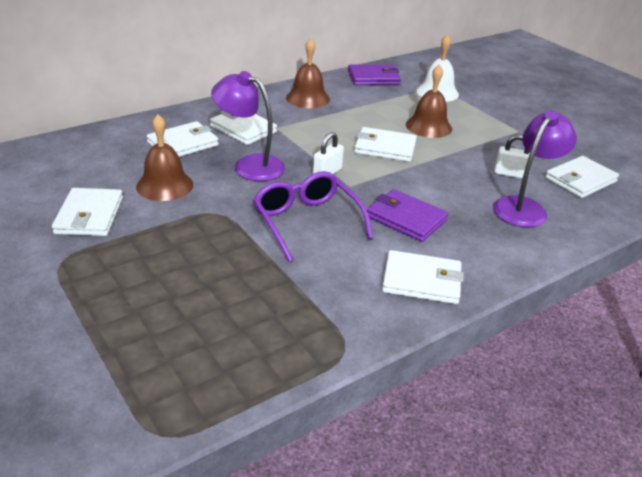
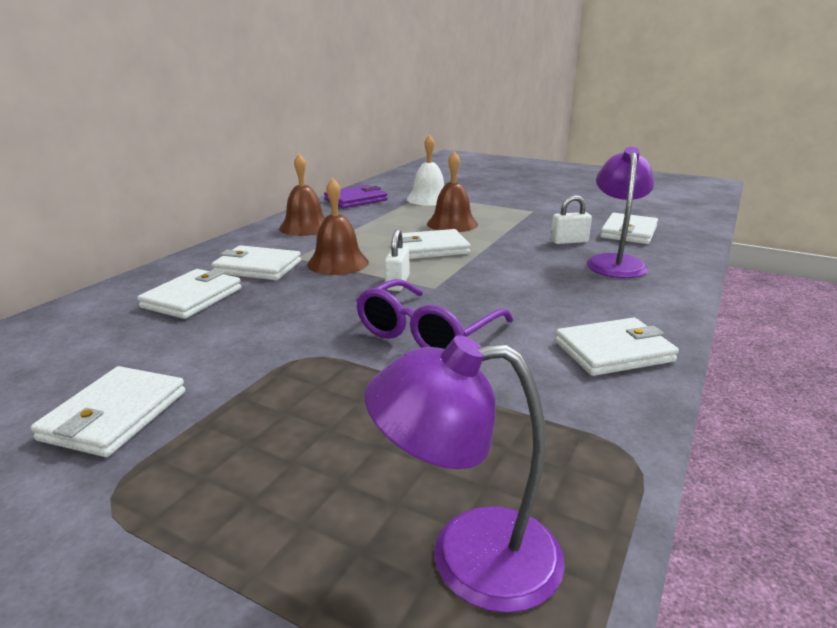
camera: 25 degrees left, 10 degrees down
(89, 215) = (114, 415): white wallet -> white wallet turned 45 degrees clockwise
(165, 185) = (205, 346): brown bell -> brown bell (338, 263)
(250, 165) = (300, 297): purple lamp -> purple lamp (468, 556)
(306, 222) = (426, 333): purple glasses -> purple glasses turned 90 degrees counterclockwise
(406, 218) = (525, 300): purple wallet -> none

